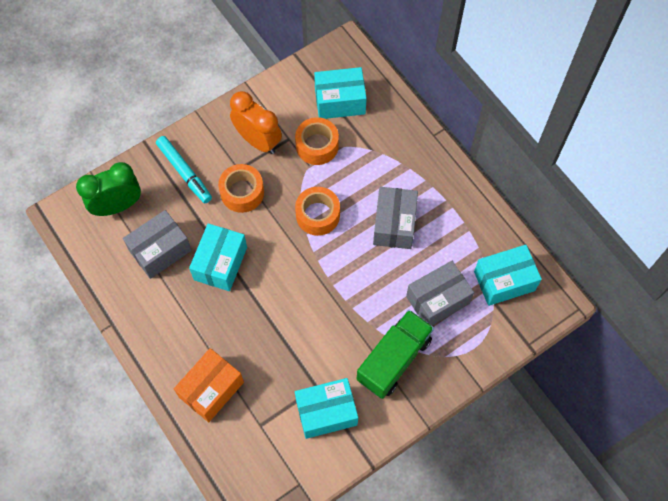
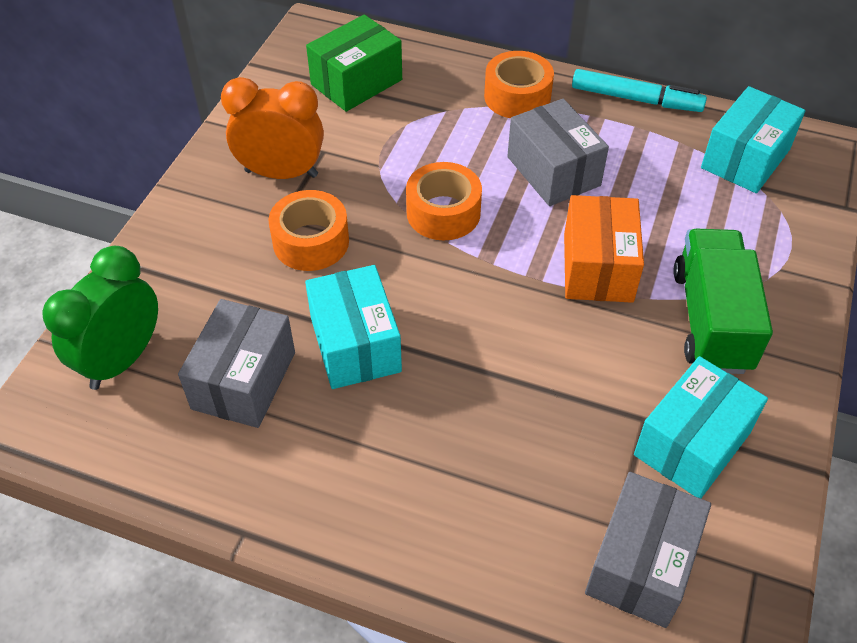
camera: 35 degrees left, 15 degrees down
(184, 172) = (200, 262): turquoise marker -> turquoise marker (636, 99)
(211, 389) = (494, 525): orange box -> orange box (597, 267)
(317, 146) = (370, 140): orange tape -> orange tape (517, 97)
(340, 101) = (356, 82): turquoise box -> green box
(437, 300) = (691, 221): grey box -> grey box (640, 563)

